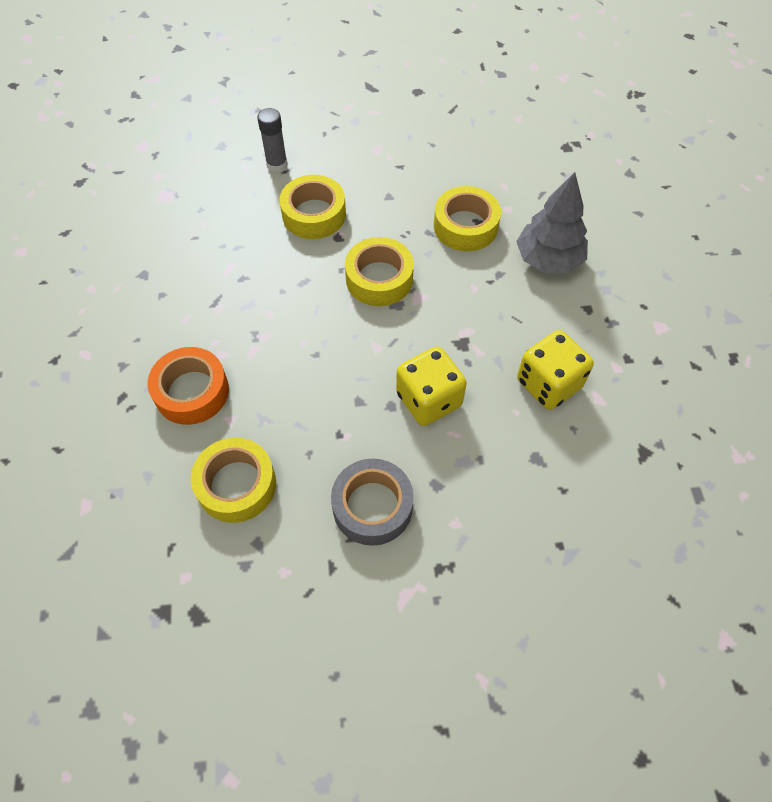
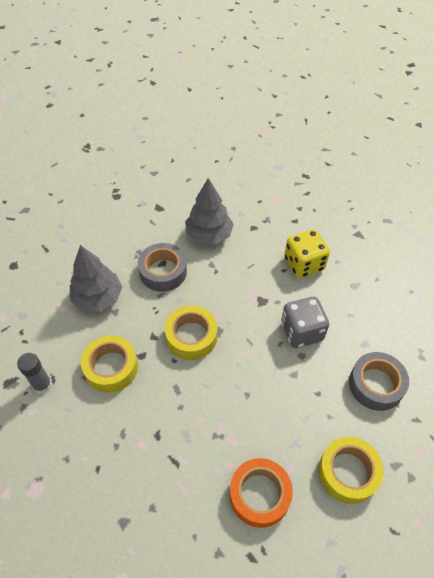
camera: 75 degrees left, 5 degrees down
(401, 176) = (98, 298): none -> grey tree
(429, 400) = (301, 331): yellow dice -> grey dice
(465, 226) = (163, 272): yellow tape -> grey tape

